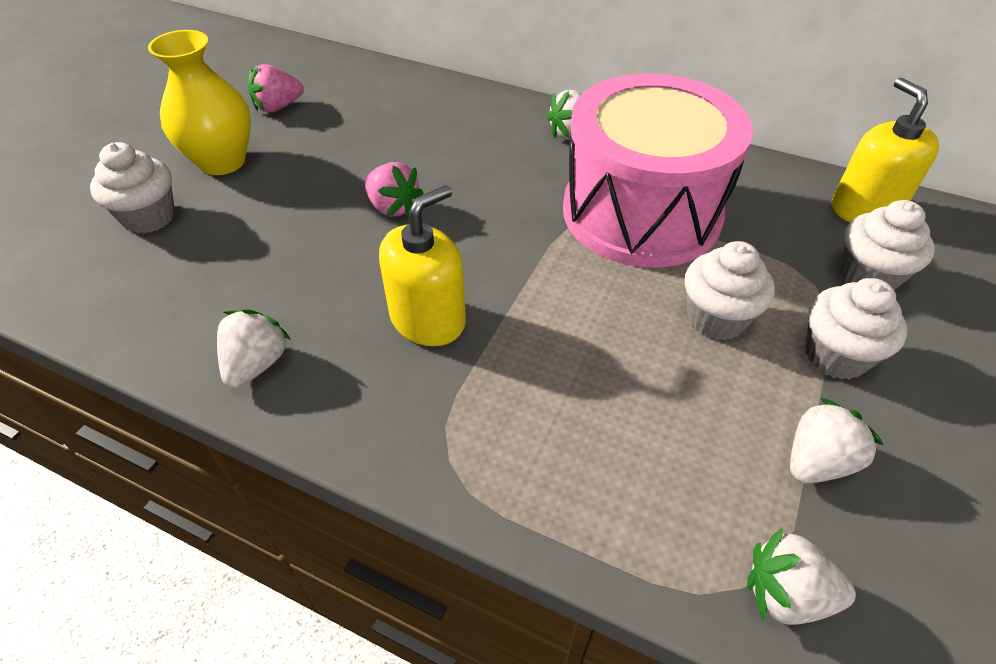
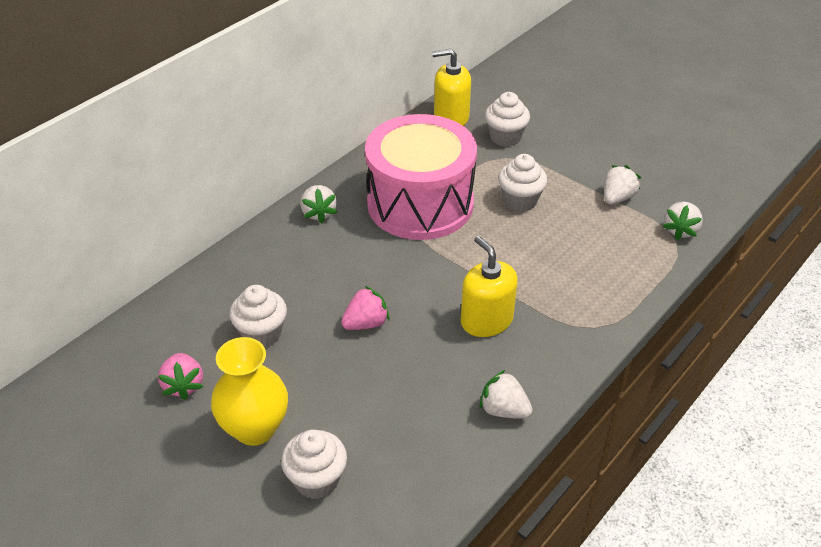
camera: 75 degrees left, 5 degrees down
(817, 461) = (617, 198): white strawberry -> white strawberry turned 60 degrees clockwise
(835, 356) = (556, 169): white cupcake -> white cupcake (262, 334)

